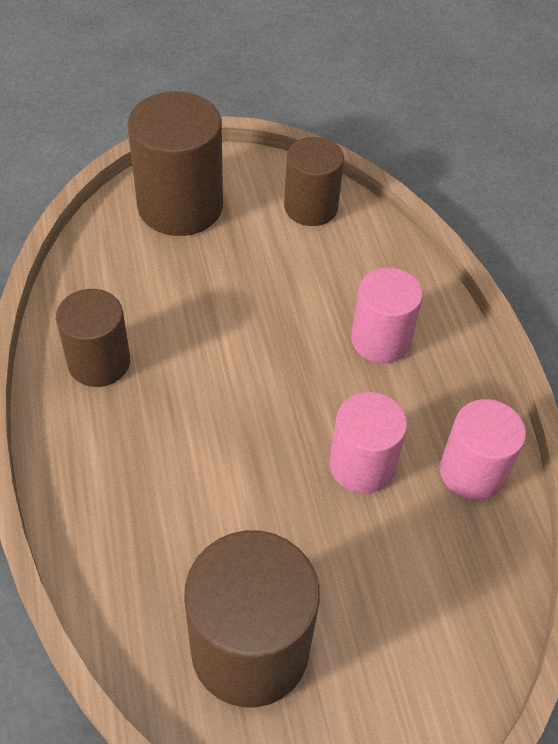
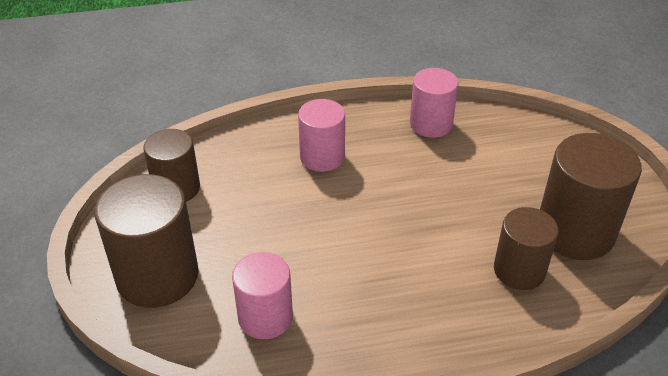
camera: 85 degrees left, 10 degrees down
(99, 362) = (343, 328): brown cylinder -> brown cylinder (519, 270)
(362, 465) = (431, 173): pink cylinder -> pink cylinder (265, 317)

